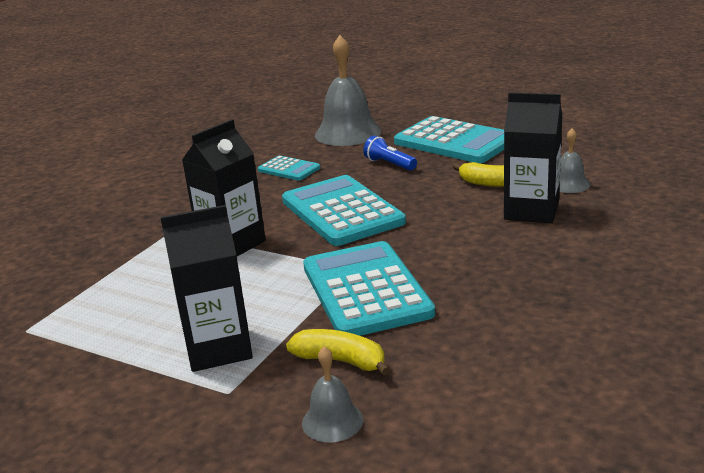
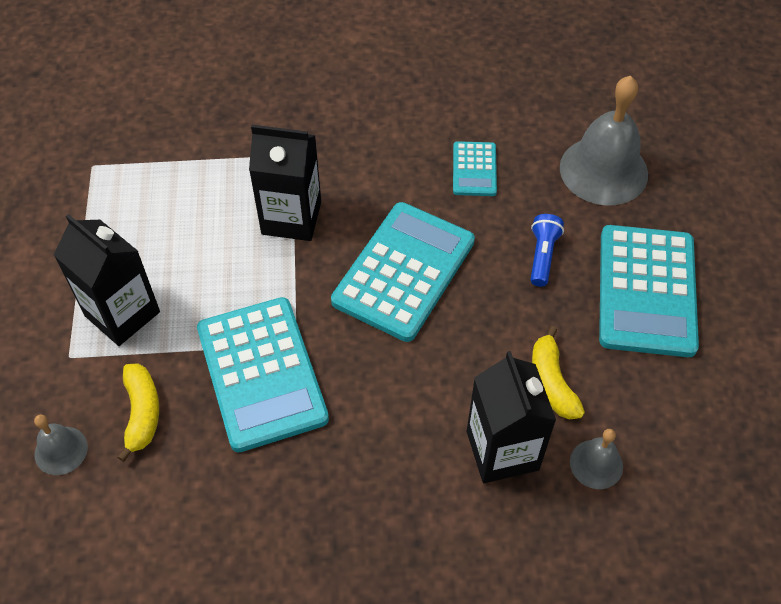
camera: 55 degrees right, 30 degrees up
(366, 290) = (261, 373): turquoise calculator -> turquoise calculator turned 120 degrees clockwise

